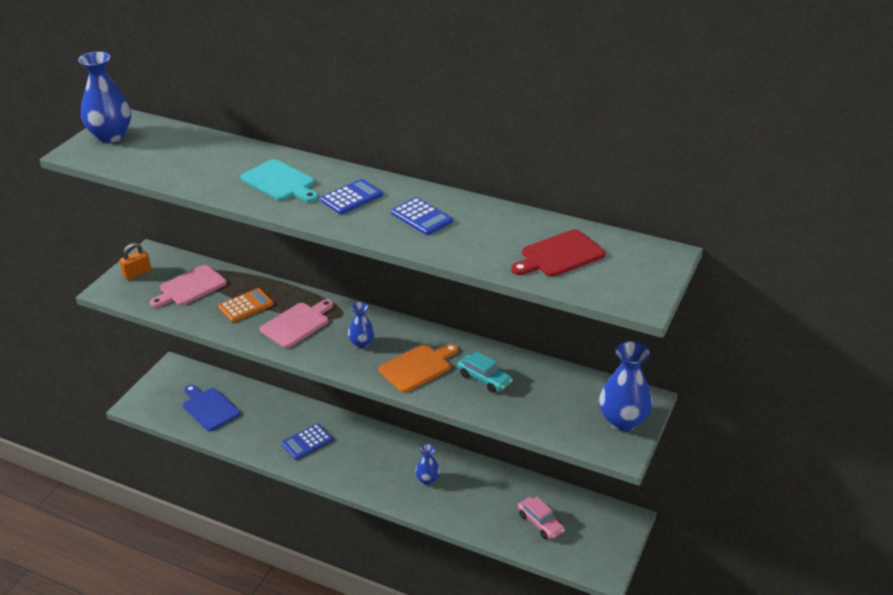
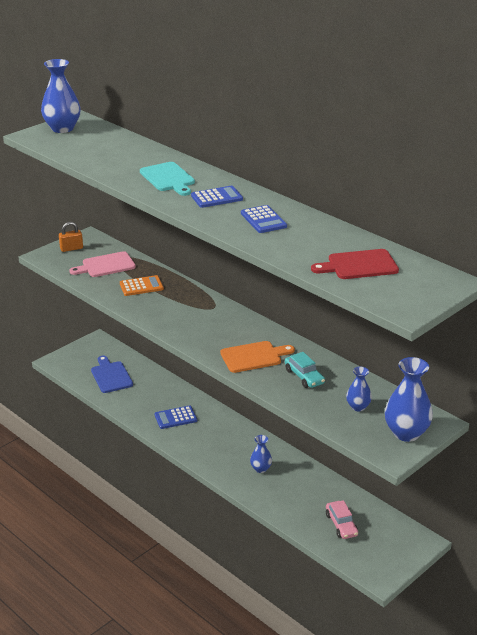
camera: 20 degrees right, 5 degrees down
(297, 324) = (174, 307): pink cutting board -> none
(361, 343) = (217, 331): blue vase -> blue vase (358, 407)

